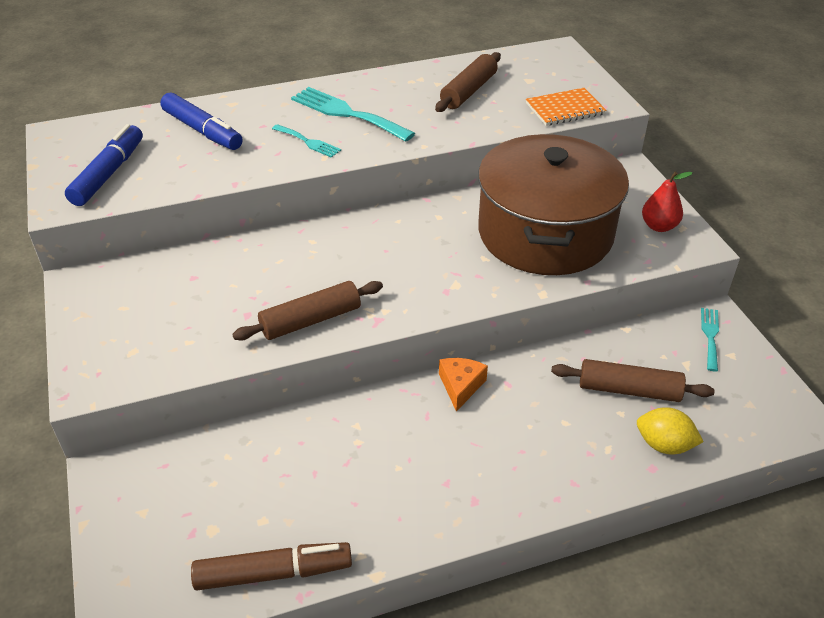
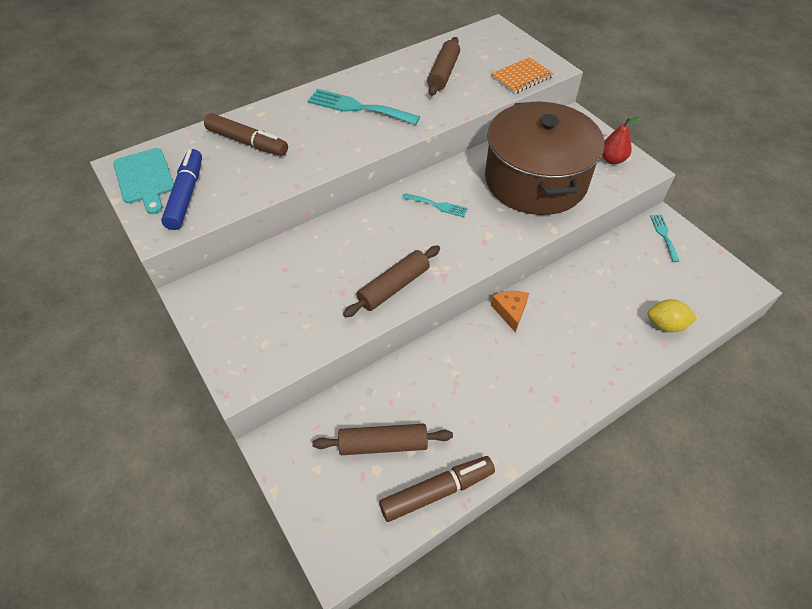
camera: 15 degrees left, 10 degrees up
(74, 150) = (145, 178): none -> turquoise cutting board
(202, 130) = (247, 142): blue marker -> brown marker
(308, 142) = (339, 138): turquoise fork -> turquoise fork (437, 205)
(629, 390) = (626, 288): brown rolling pin -> brown rolling pin (383, 444)

